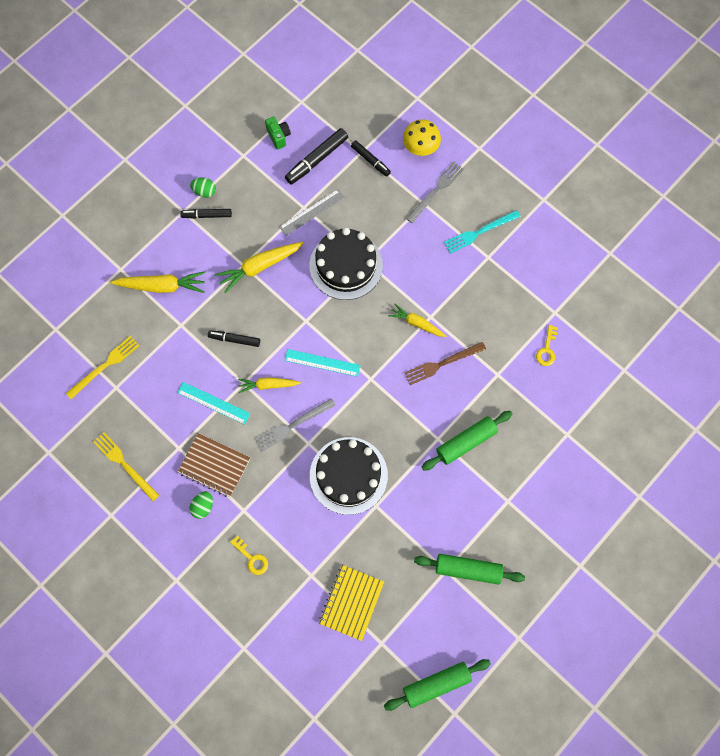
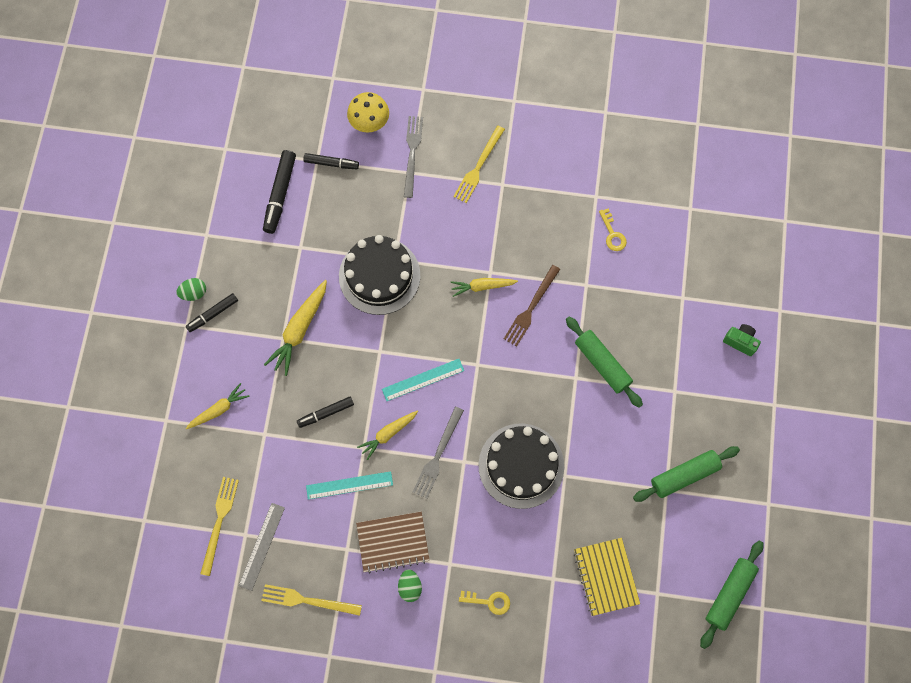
camera: 35 degrees left, 0 degrees up
(162, 286) = (219, 409): yellow carrot -> yellow carrot, size x0.64
(278, 136) = (227, 195): green camera -> green camera (740, 341)
(312, 212) = (311, 246): grey ruler -> grey ruler (261, 546)
(466, 442) = (602, 364): green rolling pin -> green rolling pin turned 60 degrees counterclockwise
(479, 232) = (478, 166): turquoise fork -> yellow fork

